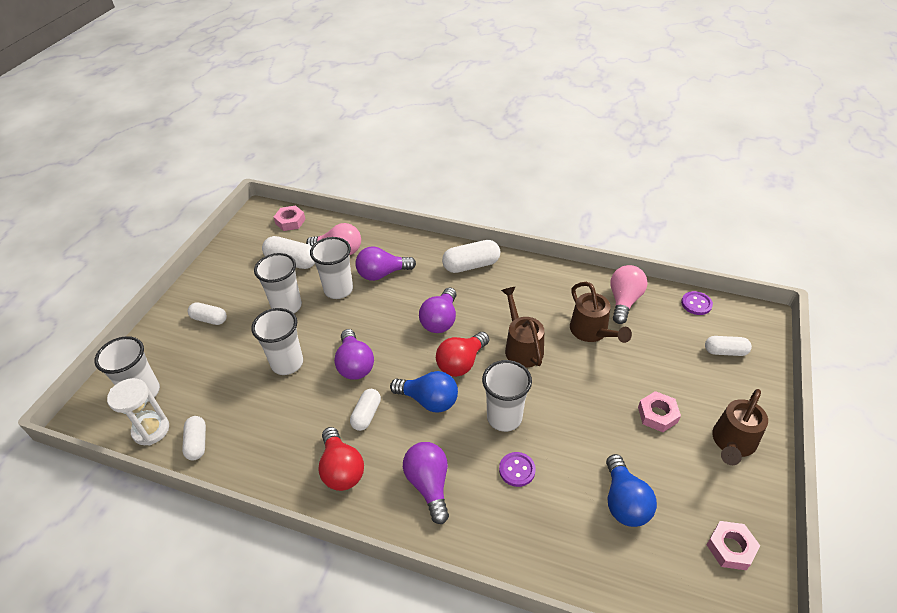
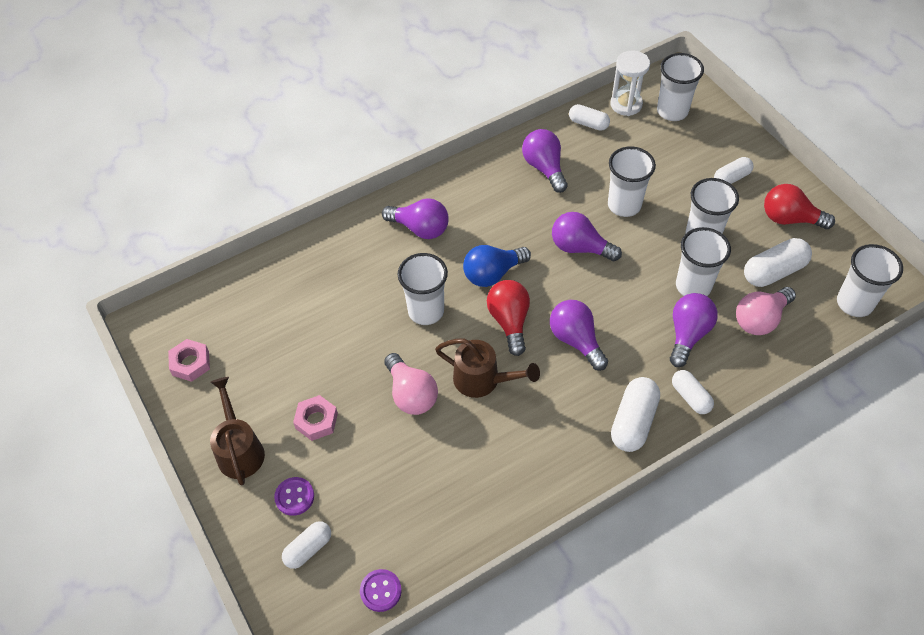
camera: 130 degrees right, 10 degrees up
(281, 440) = (544, 168): none -> purple light bulb
(290, 221) = (854, 303): pink nut -> white cup
(341, 469) = (484, 188): red light bulb -> red light bulb (789, 219)
(366, 415) = (518, 227): white capsule -> white capsule (690, 397)
(517, 470) = (376, 286): purple button -> purple button (294, 497)
(592, 332) = (443, 453): brown watering can -> none
(624, 301) = (451, 522): pink light bulb -> pink light bulb (411, 394)
(624, 502) = (285, 330): blue light bulb -> none

